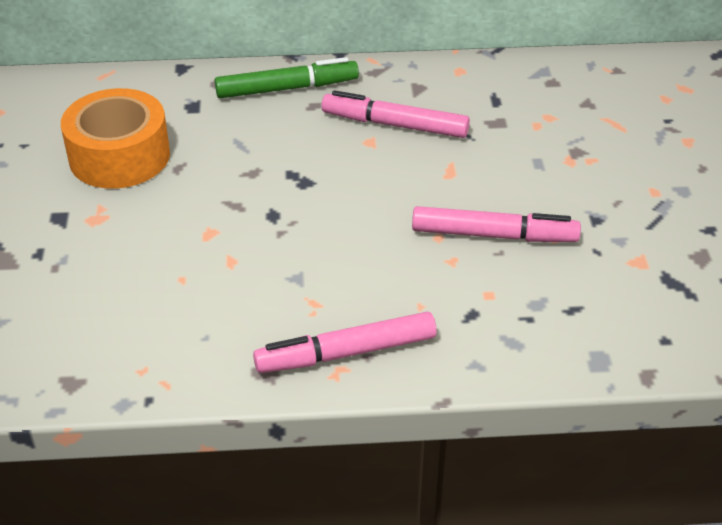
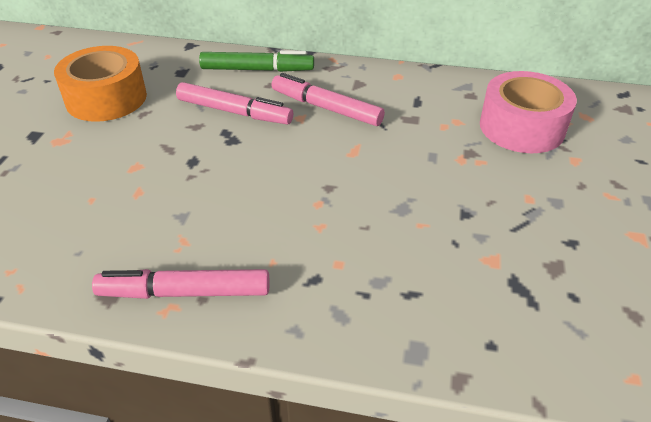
camera: 15 degrees right, 0 degrees up
(494, 235) = (366, 211): pink marker -> pink marker (234, 112)
(621, 112) = (521, 127): none -> pink tape

